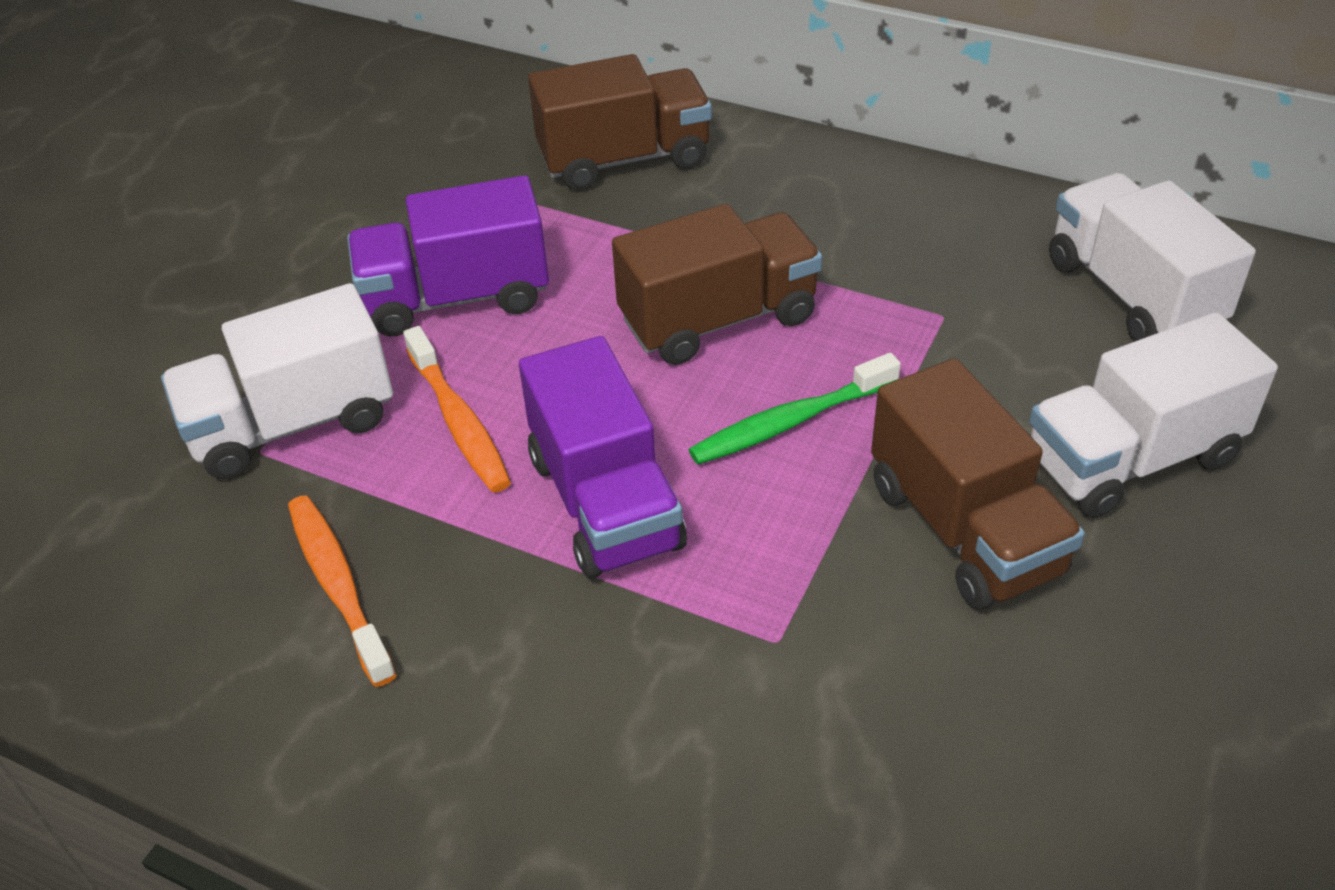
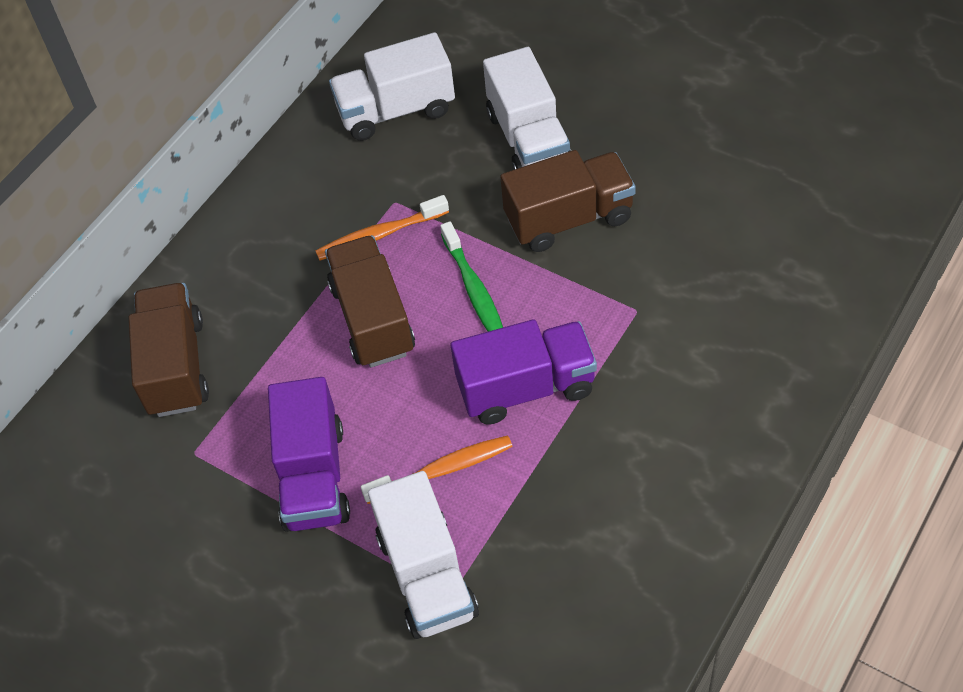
camera: 80 degrees left, 10 degrees up
(338, 585) = (576, 532): orange toothbrush -> orange toothbrush (379, 235)

